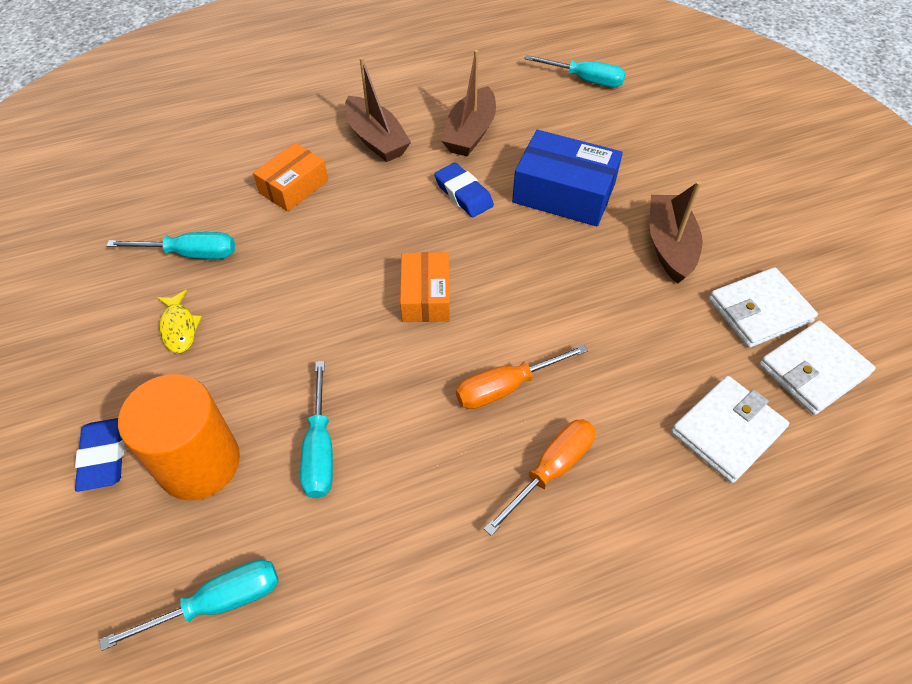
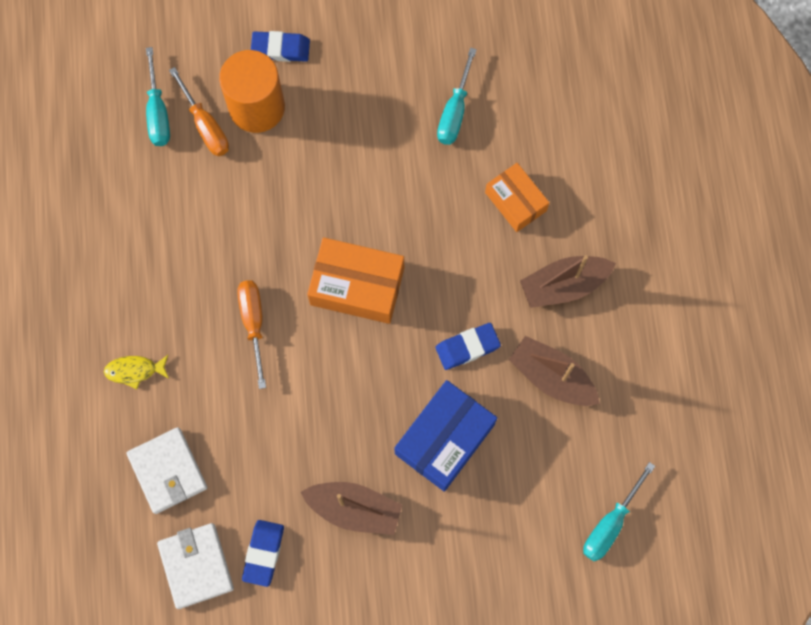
camera: 105 degrees right, 20 degrees up
(179, 327) = (378, 100): yellow fish -> yellow fish (134, 371)
(320, 449) = (243, 185): turquoise screwdriver -> none
(425, 296) = (357, 286): orange box -> orange box, size x1.55
(551, 470) = (178, 334): orange screwdriver -> orange screwdriver (205, 125)
(759, 310) = (263, 553): white wallet -> blue eraser

